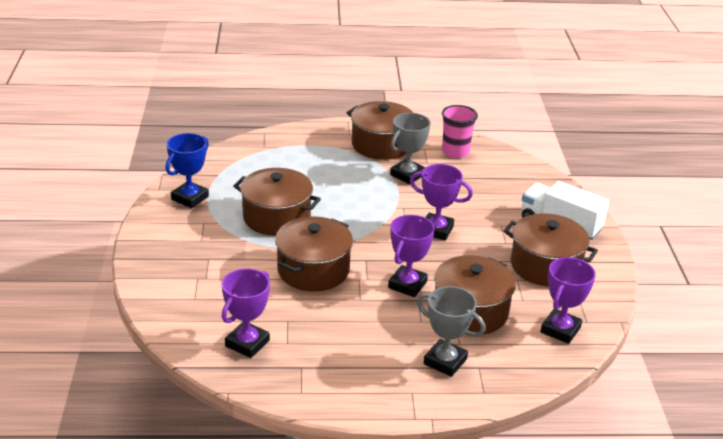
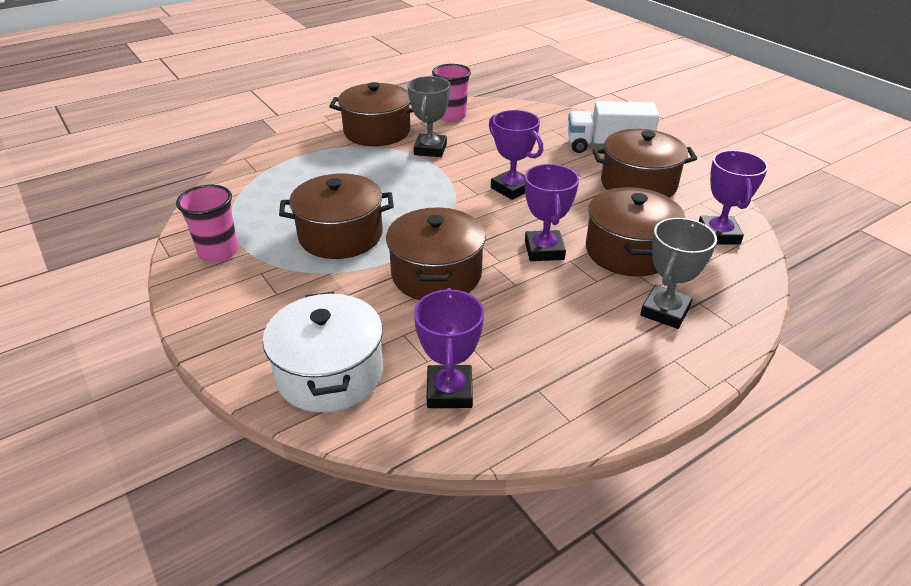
camera: 30 degrees left, 5 degrees up
(189, 302) = (330, 373): none -> white pot
(190, 198) = (218, 252): blue trophy -> pink cup
(436, 230) = (512, 188): purple trophy -> purple trophy turned 60 degrees clockwise
(445, 361) = (665, 311): grey trophy -> grey trophy turned 60 degrees counterclockwise

